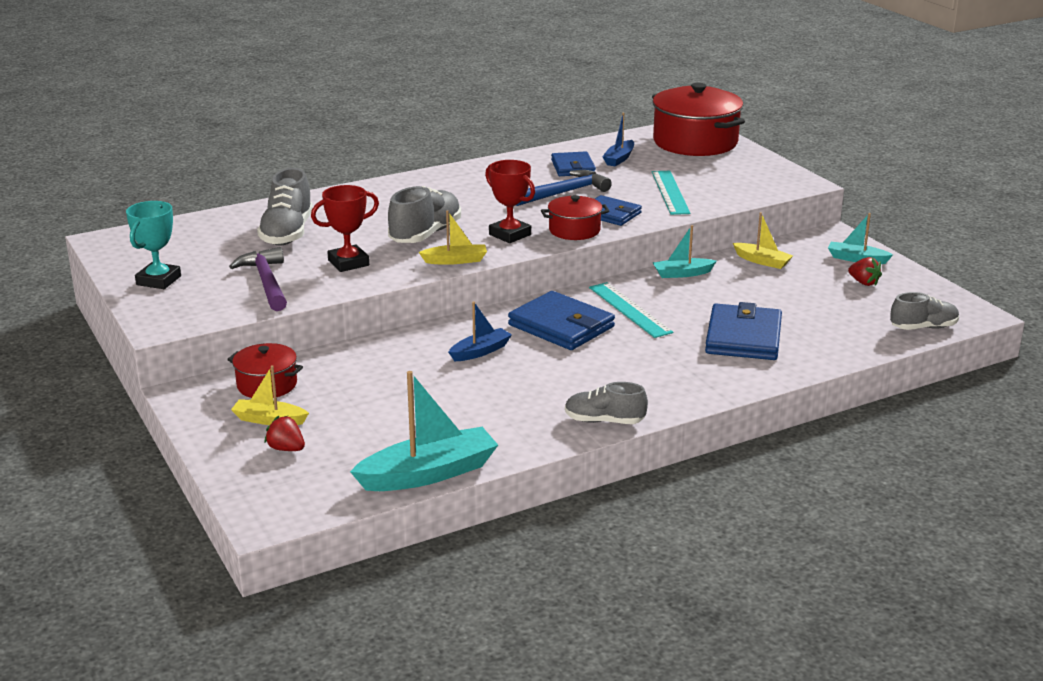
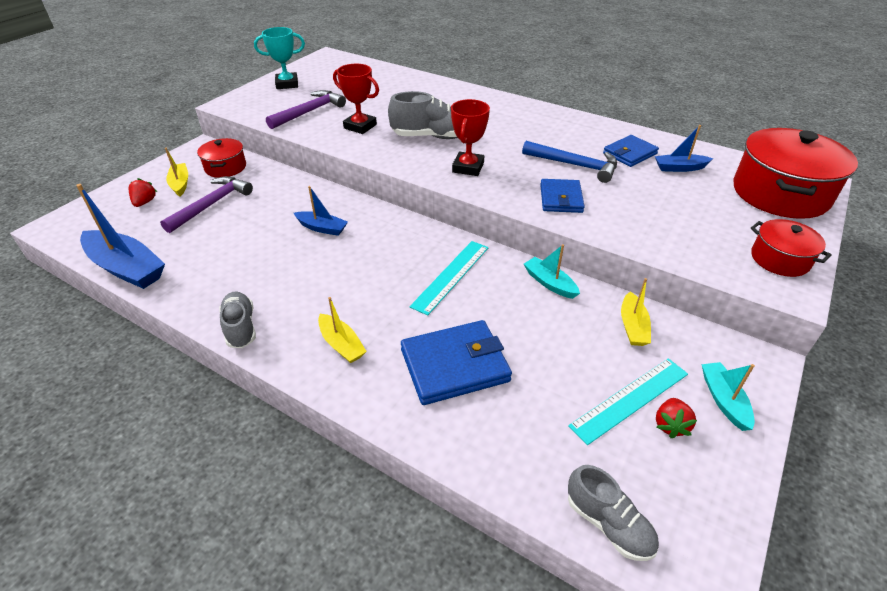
camera: 60 degrees right, 15 degrees up
(287, 233) = (386, 95): grey shoe -> none
(350, 406) = (211, 205): none -> purple hammer
(429, 474) = (126, 268): turquoise boat -> blue boat
(455, 260) = (400, 161): yellow boat -> yellow boat (341, 344)
(561, 326) = (392, 250): blue wallet -> none
(574, 230) = (508, 192): red pot -> red pot (780, 259)
(670, 192) = (647, 214): turquoise ruler -> turquoise ruler (630, 399)

